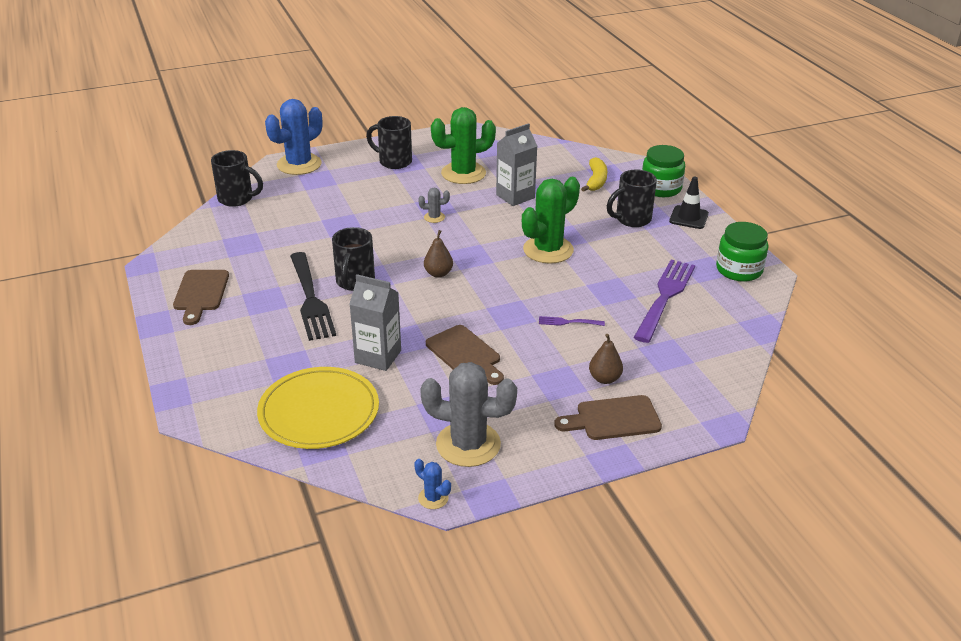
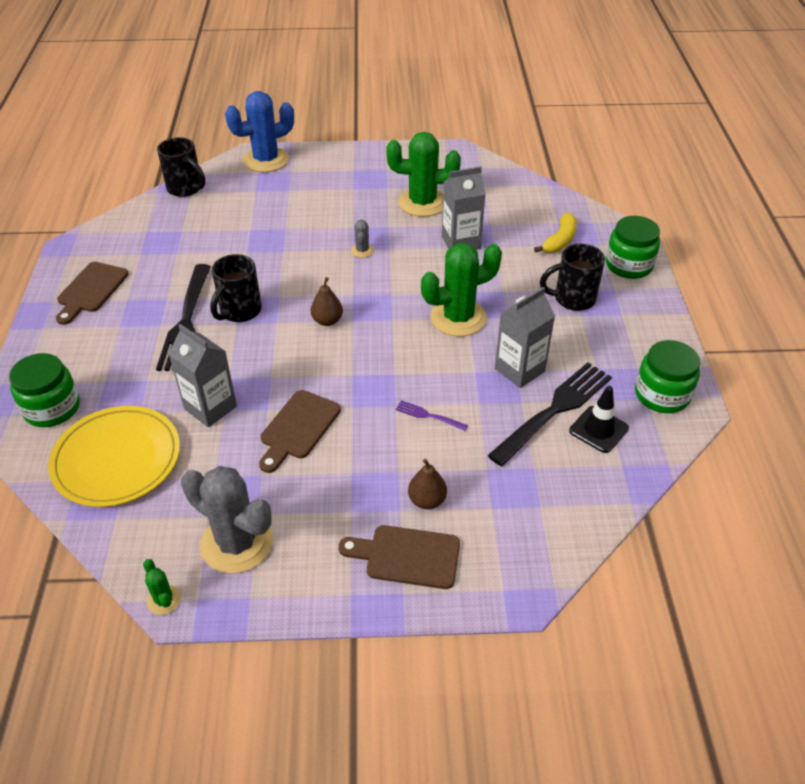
camera: 20 degrees right, 10 degrees up
(229, 389) = (52, 408): none -> green jar
(394, 161) = (360, 174): black mug -> none
(433, 498) = (164, 600): blue cactus -> green cactus
(434, 217) = (362, 250): grey cactus -> grey cactus turned 75 degrees clockwise
(465, 354) = (298, 428): brown cutting board -> brown cutting board turned 45 degrees clockwise
(621, 276) = (519, 370): none -> grey carton
(665, 298) = (554, 411): purple fork -> black fork
(688, 217) = (640, 311): black traffic cone -> black traffic cone (598, 429)

